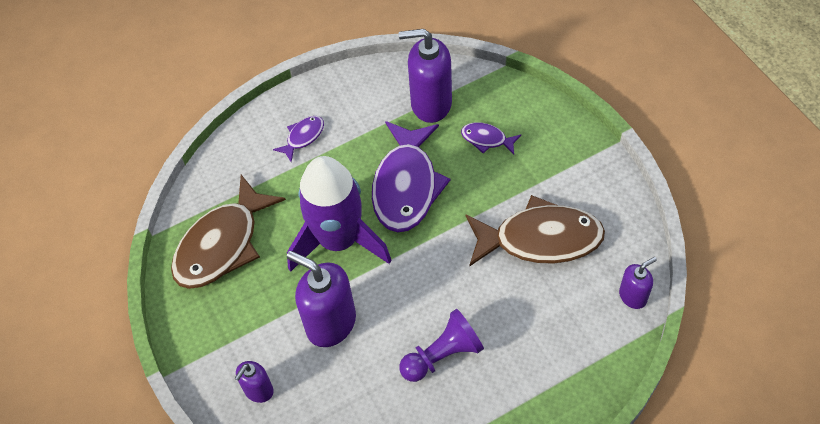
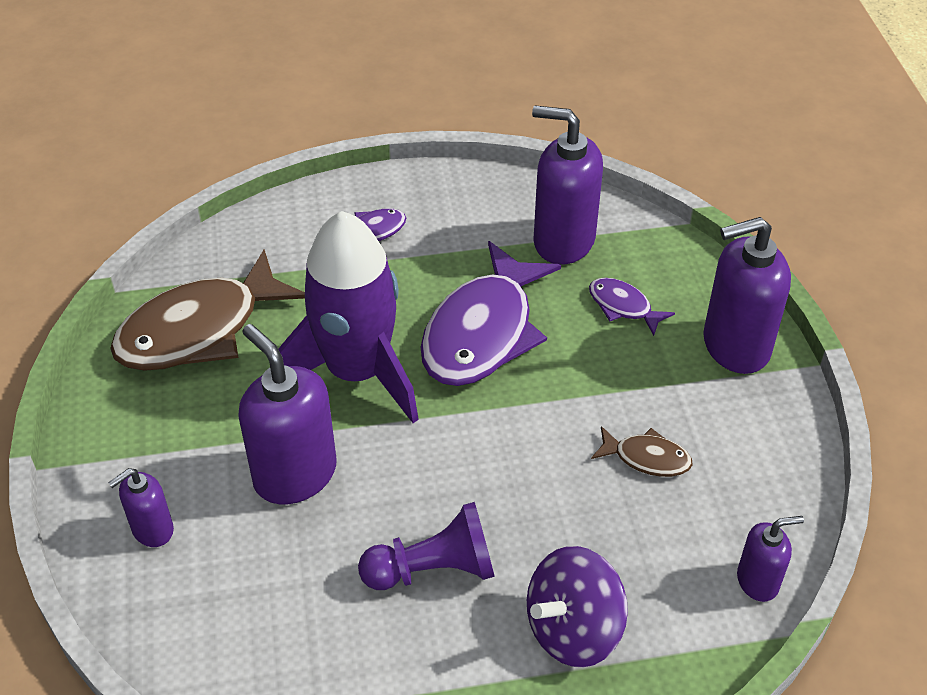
camera: 15 degrees right, 10 degrees down
(539, 363) = (573, 629): none -> purple spinning top
(540, 239) = (646, 458): brown fish -> brown fish, size x0.46
(565, 145) = (735, 346): none -> purple soap dispenser

